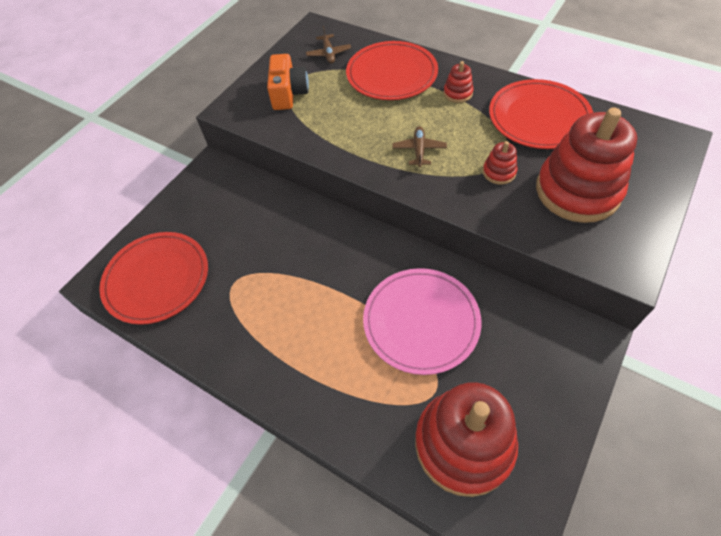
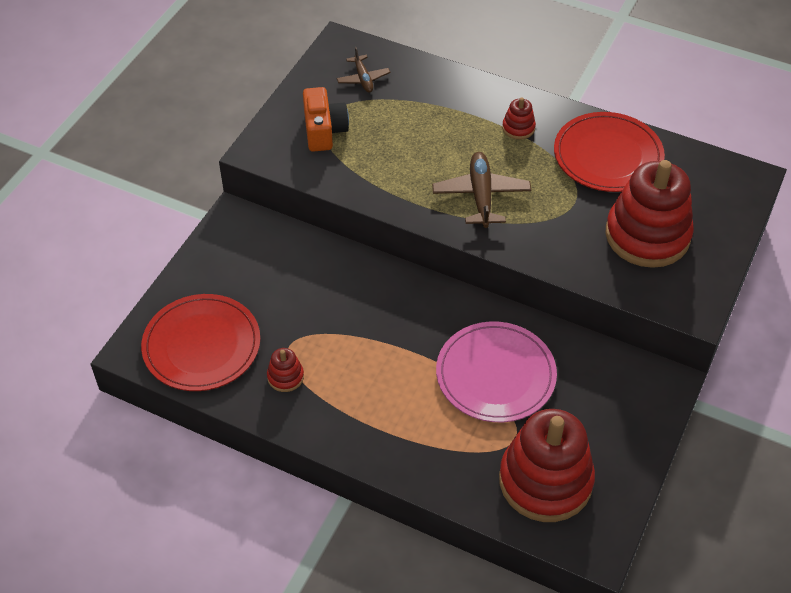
camera: 10 degrees left, 5 degrees down
(391, 74) = (441, 105): red plate -> none
(419, 150) = (481, 195): brown plane -> brown plane, size x1.67
(499, 172) = (567, 218): red stacking toy -> red stacking toy (285, 377)

